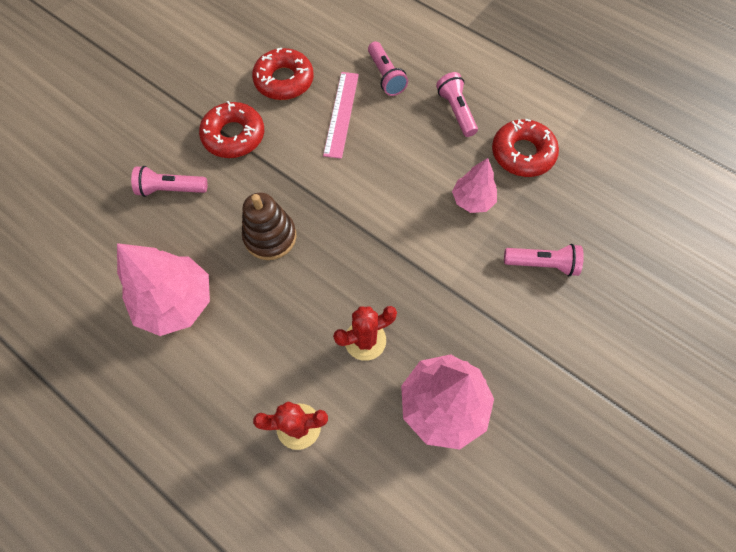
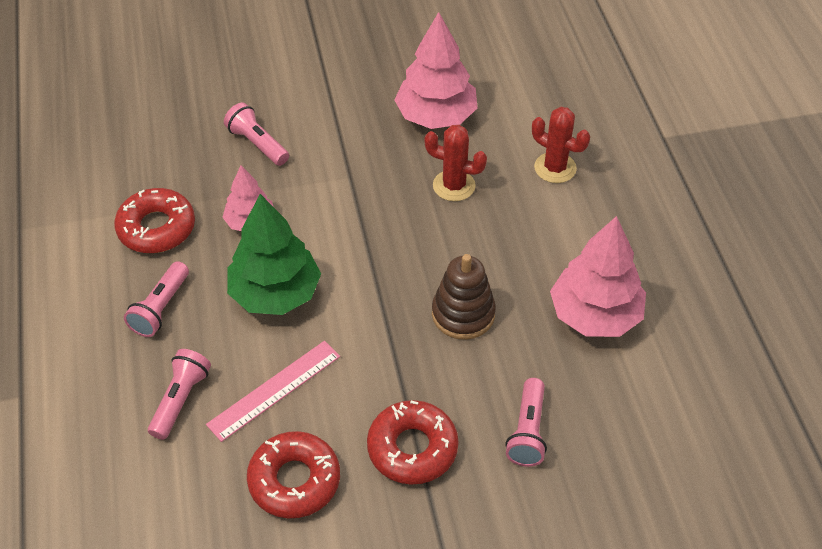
camera: 140 degrees left, 15 degrees down
(171, 189) = (527, 431): pink flashlight -> pink flashlight turned 60 degrees clockwise
(402, 166) = (275, 293): none -> green tree

